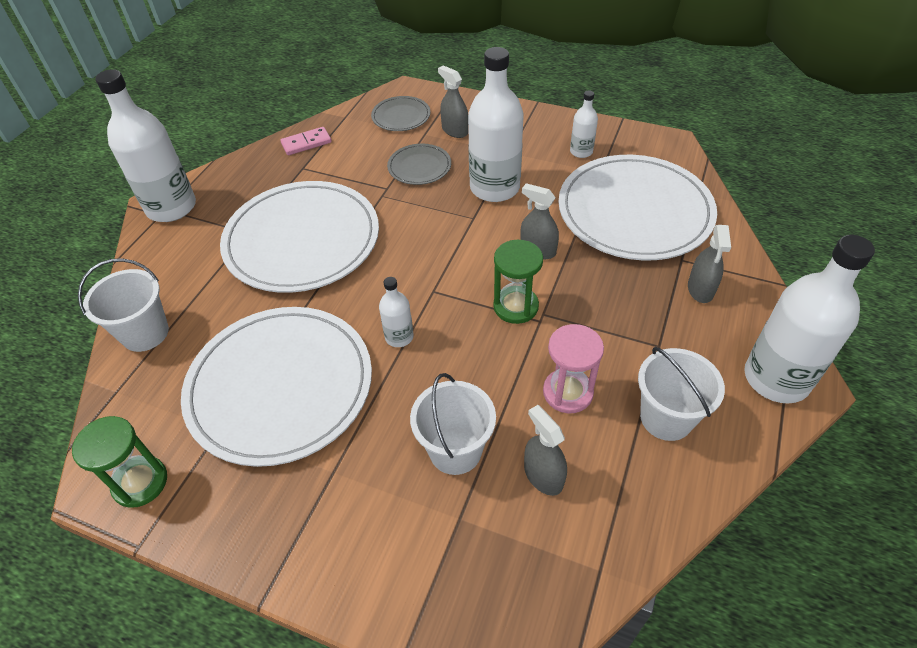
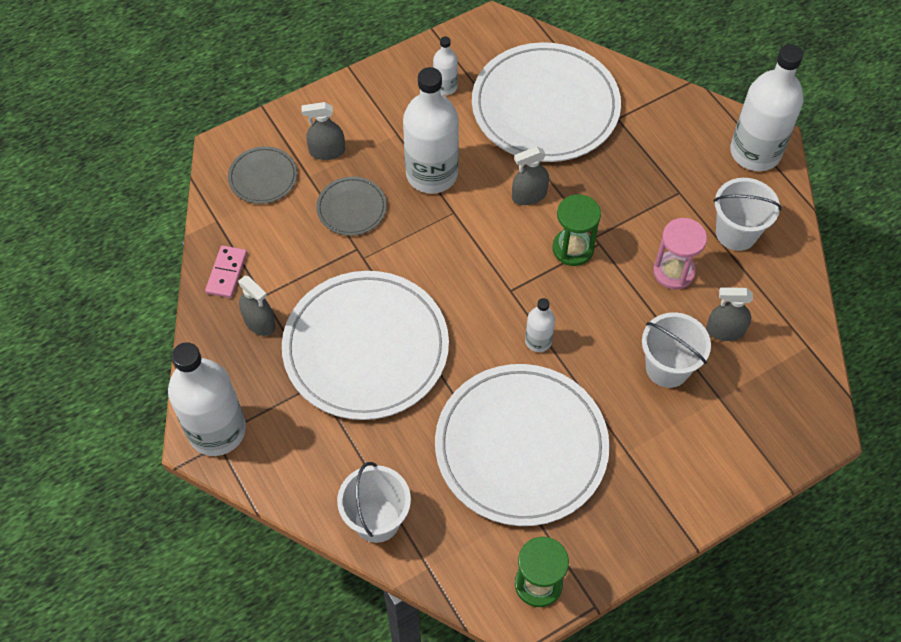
camera: 55 degrees left, 10 degrees up
(700, 289) = (653, 130): grey spray bottle -> grey spray bottle (259, 322)

